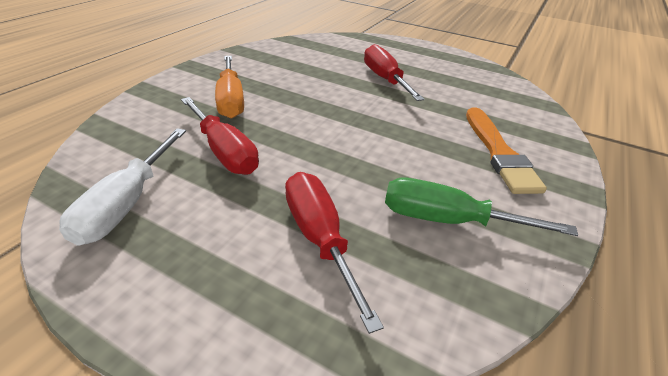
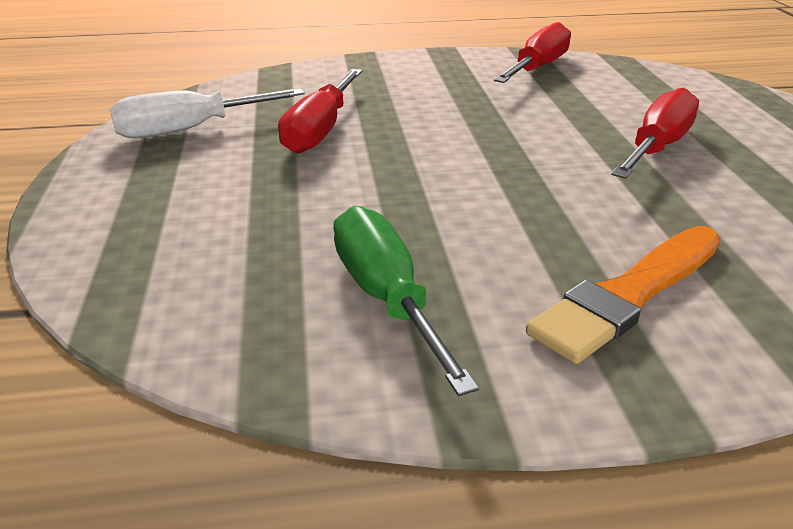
camera: 55 degrees right, 5 degrees down
(231, 100) = (415, 94): orange screwdriver -> none
(320, 238) = (249, 228): red screwdriver -> red screwdriver (537, 68)

